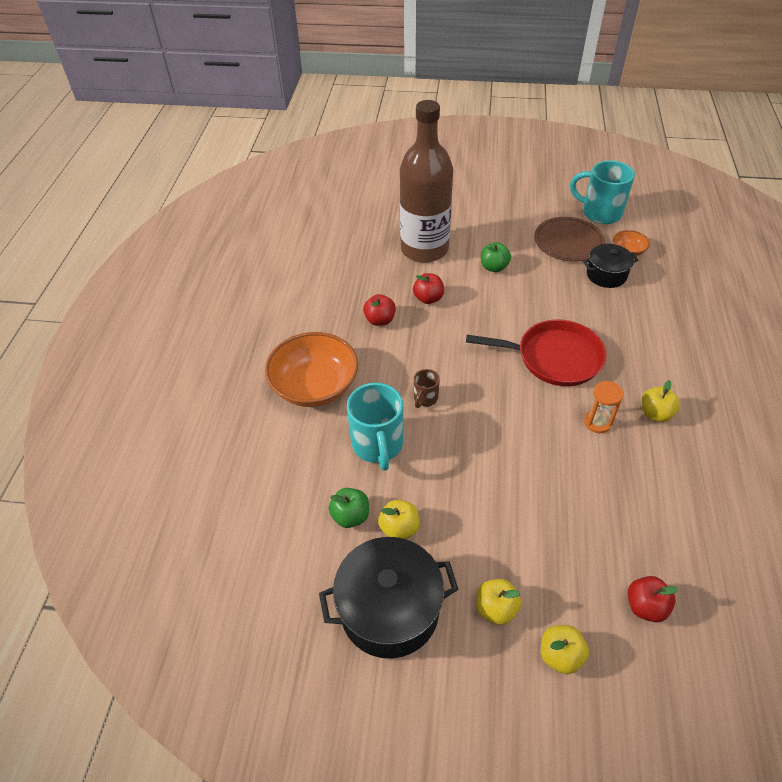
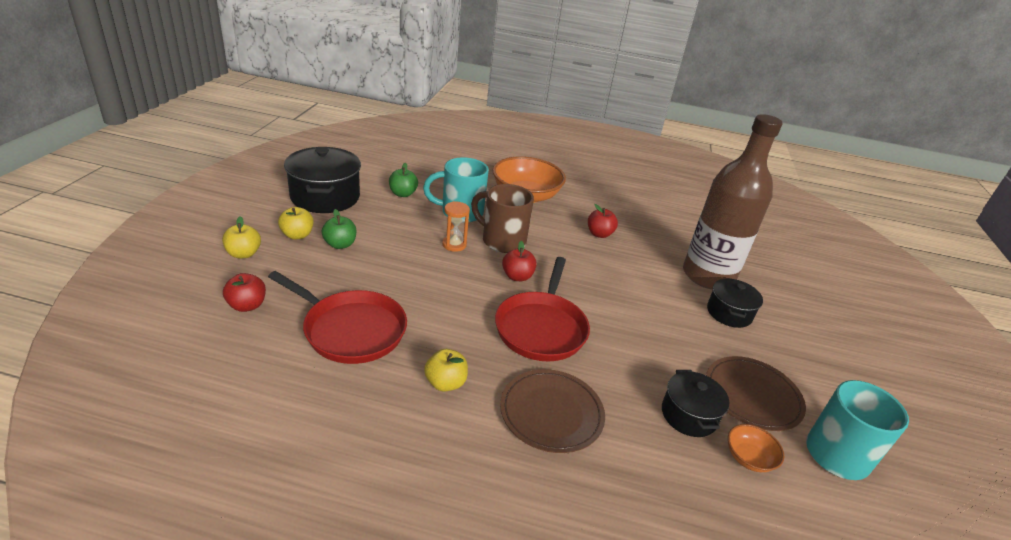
camera: 90 degrees right, 15 degrees down
(399, 528) = (383, 210): yellow apple -> none
(425, 399) = (502, 241): brown mug -> brown mug, size x2.00
(428, 298) = (630, 265): red apple -> red apple (517, 276)
(475, 242) = (729, 313): none -> black pot
(494, 267) = (686, 318): green apple -> green apple (340, 244)
(597, 422) = (447, 334): orange hourglass -> orange hourglass (454, 245)
(631, 498) = (351, 330): none -> red pan
(647, 346) = (551, 413): none -> brown plate

